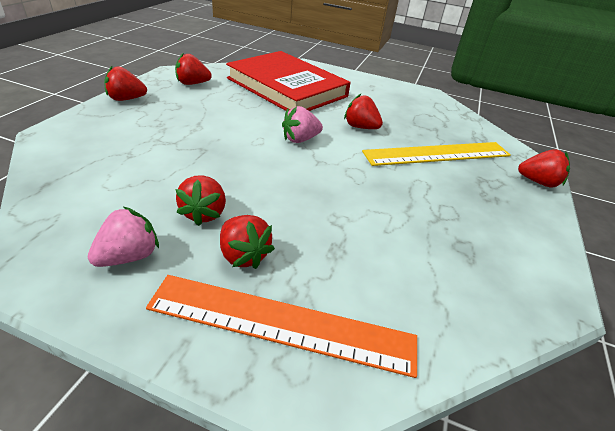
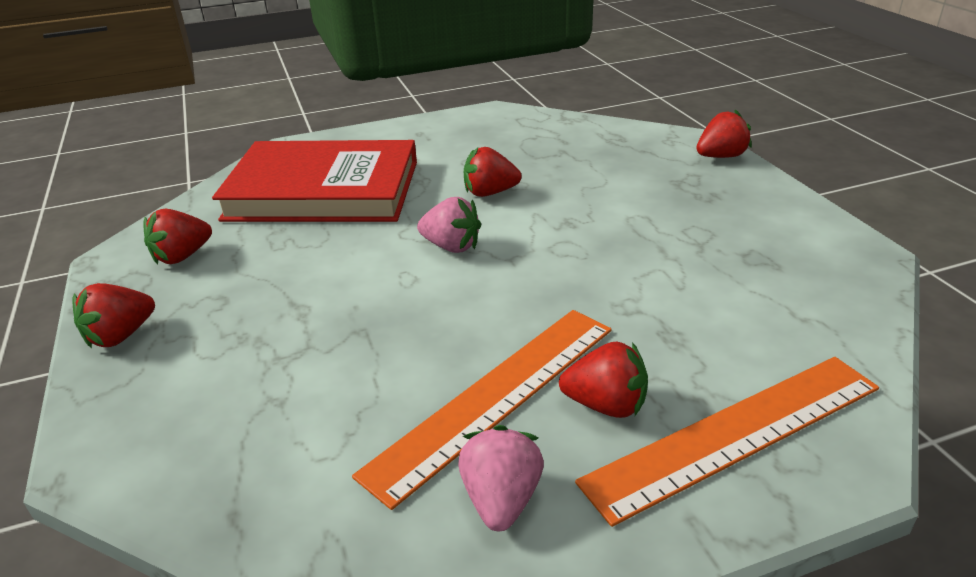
camera: 35 degrees left, 5 degrees down
(204, 213) = (495, 397): red strawberry -> orange ruler
(300, 139) = (451, 246): pink strawberry -> pink strawberry turned 90 degrees counterclockwise
(437, 154) = (605, 178): yellow ruler -> none

